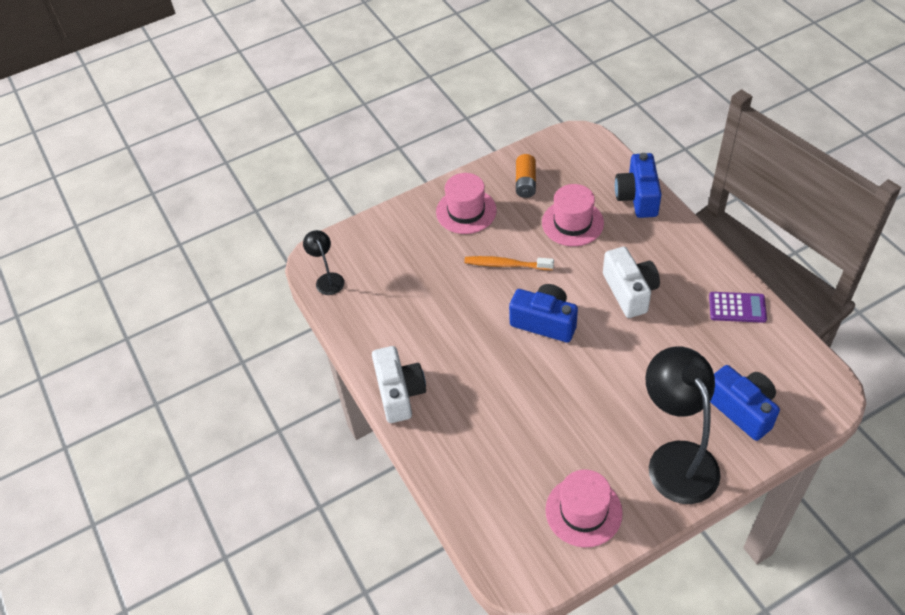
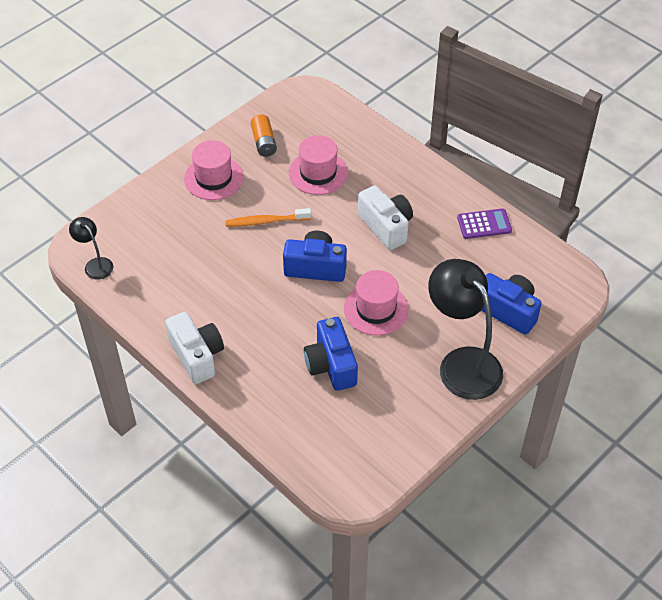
camera: 20 degrees left, 0 degrees up
(583, 511) = (393, 424): pink hat -> pink hat (376, 309)
(637, 197) = (372, 140): blue camera -> blue camera (331, 365)

